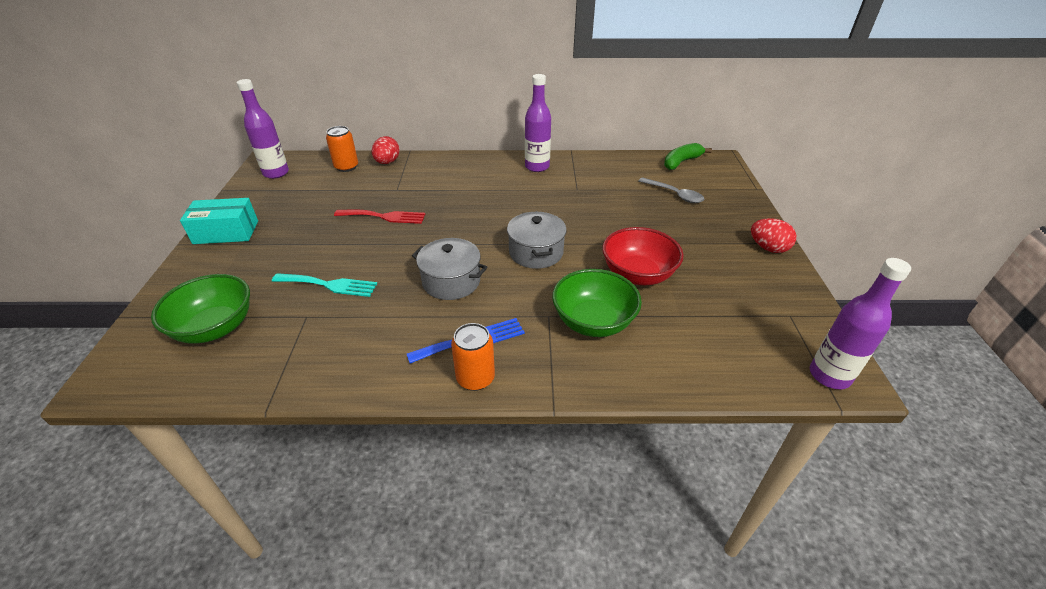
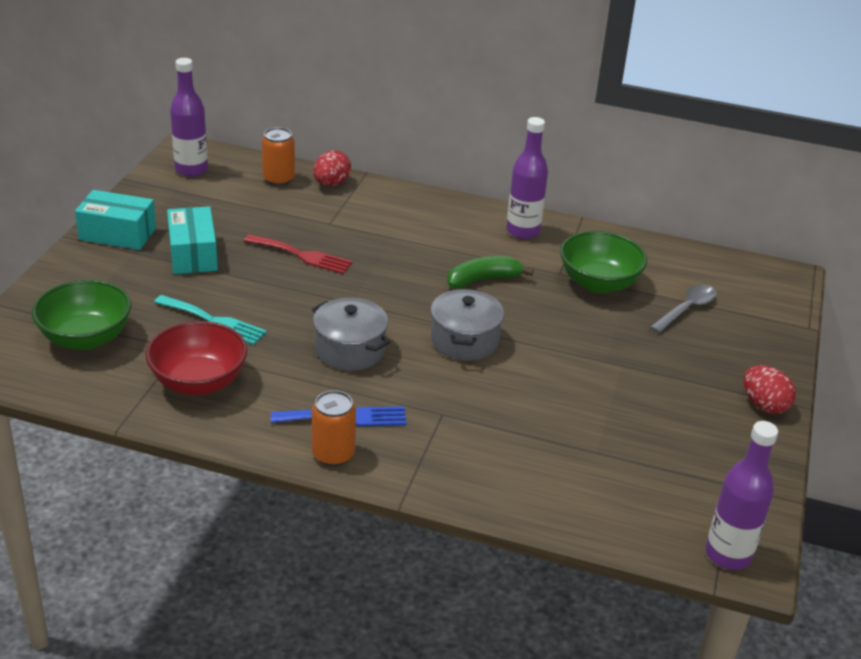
camera: 15 degrees right, 5 degrees down
(295, 234) = (193, 254): none -> turquoise box
(593, 322) = (490, 433): green bowl -> green bowl (598, 283)
(637, 275) = (573, 395): red bowl -> red bowl (199, 382)
(674, 194) = (686, 309): grey spoon -> grey spoon turned 105 degrees counterclockwise
(681, 162) = (727, 267): green banana -> green banana (483, 280)

